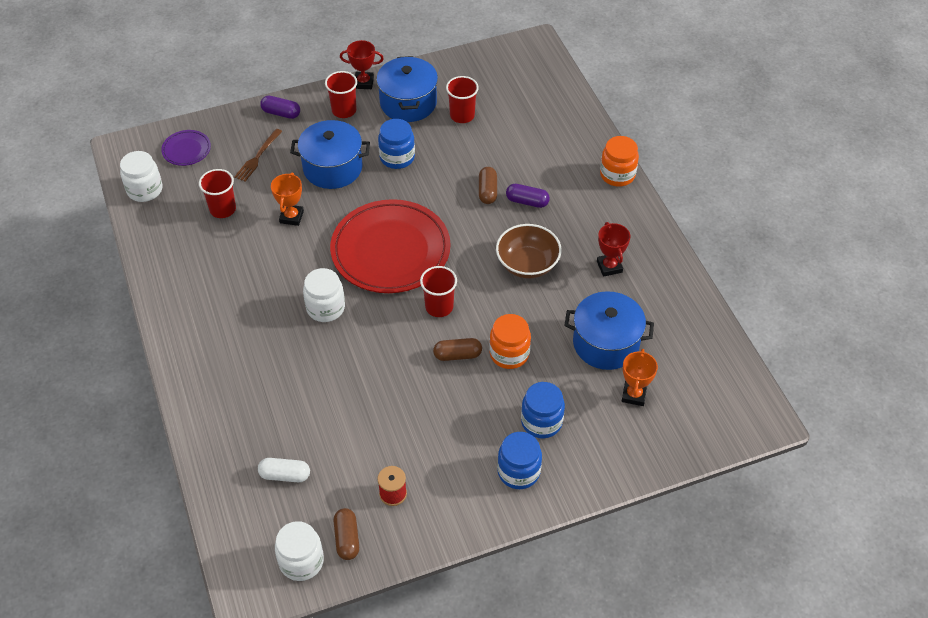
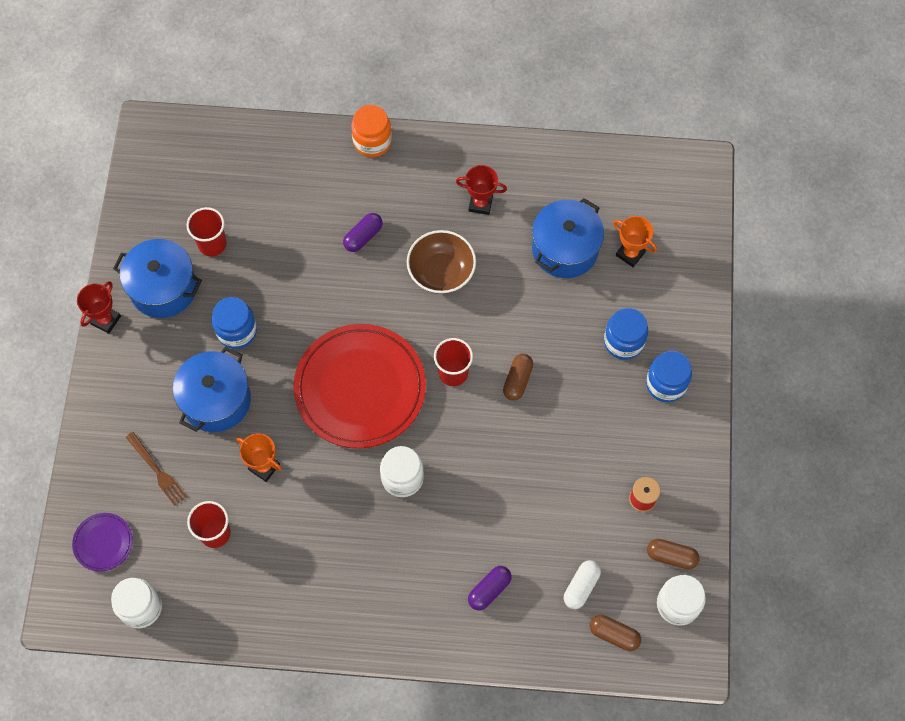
camera: 65 degrees left, 15 degrees up
(281, 113) = (103, 422): purple capsule -> purple capsule (489, 590)
(344, 110) = (137, 356): red cup -> none
(487, 191) = (330, 266): brown capsule -> brown capsule (614, 635)
(509, 354) = (537, 335): orange jar -> none

